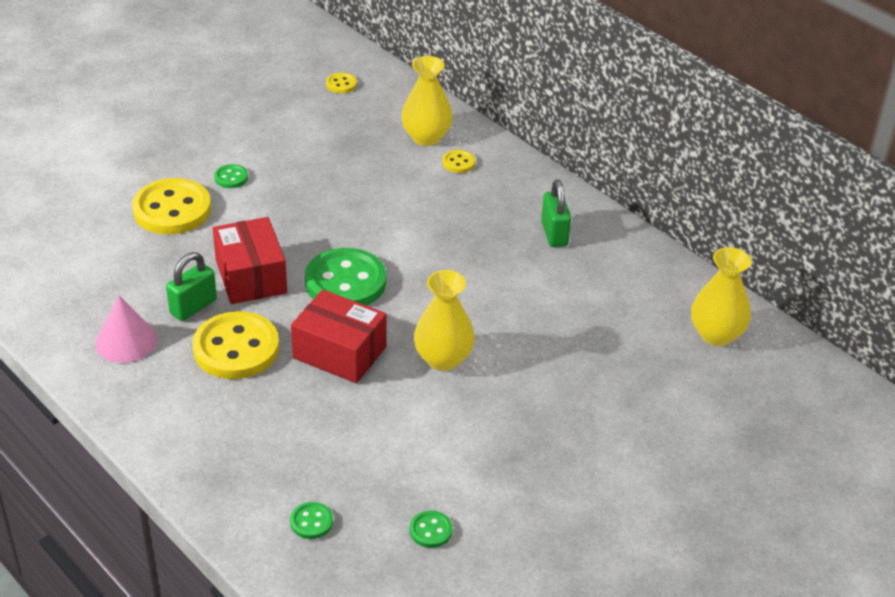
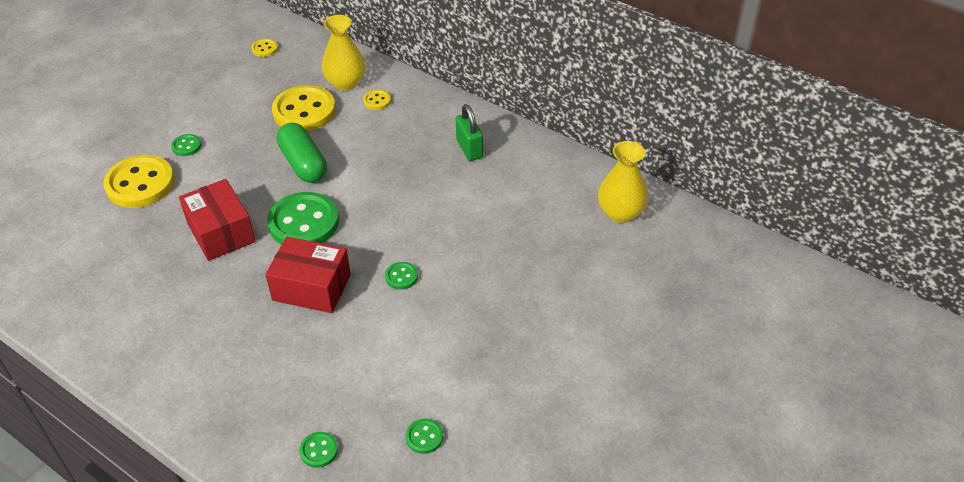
camera: 10 degrees left, 5 degrees up
(126, 341) = (121, 312): pink cone -> none
(193, 307) = (175, 269): green padlock -> none
(236, 348) = (220, 301): yellow button -> yellow button (304, 111)
(358, 218) = (303, 164): none -> green capsule
(443, 359) = (401, 277): yellow vase -> green button

